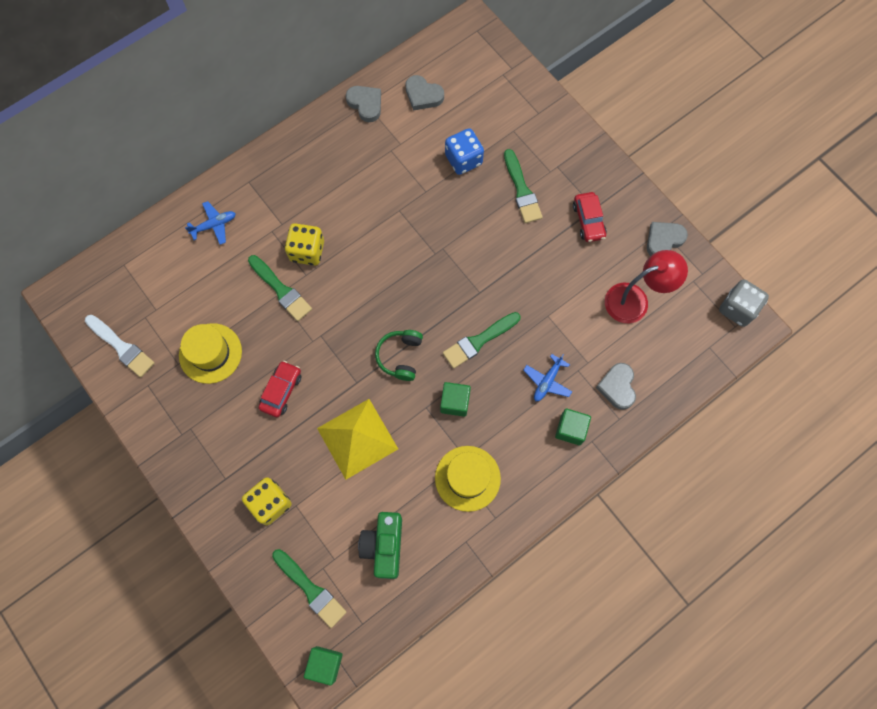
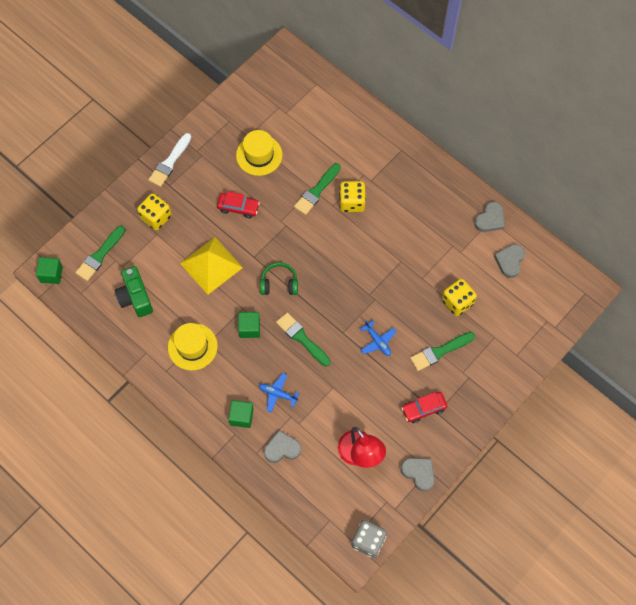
camera: 80 degrees right, 5 degrees down
(121, 347) = (253, 98): white brush -> white brush (170, 162)
(214, 225) = (359, 135): blue plane -> blue plane (377, 341)
(384, 546) = (135, 297): green camera -> green camera turned 105 degrees counterclockwise
(463, 160) = (457, 302): blue dice -> yellow dice

